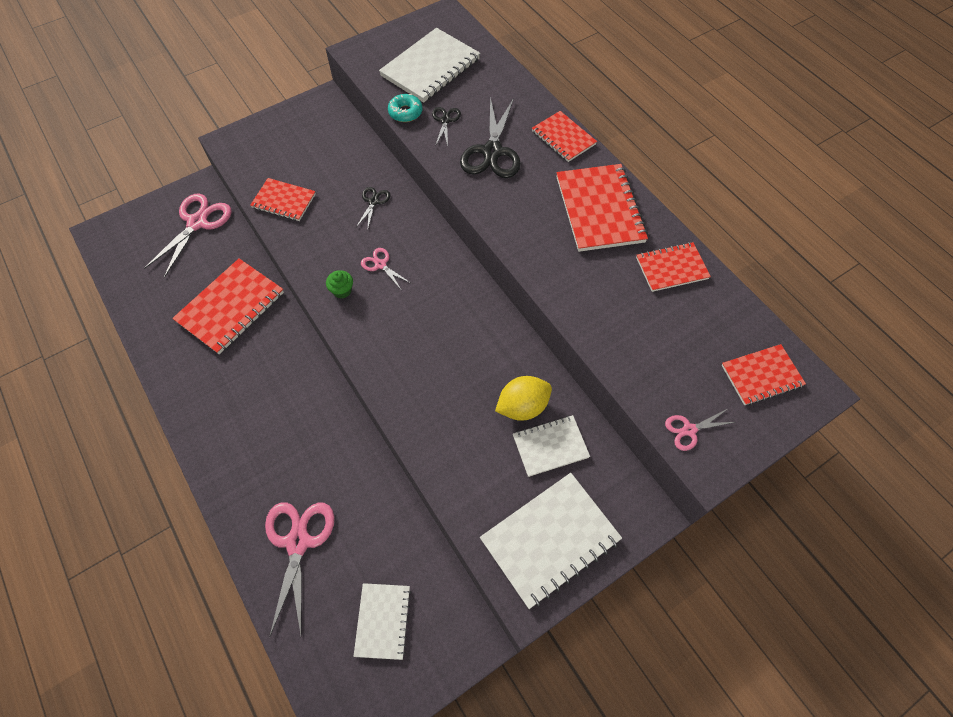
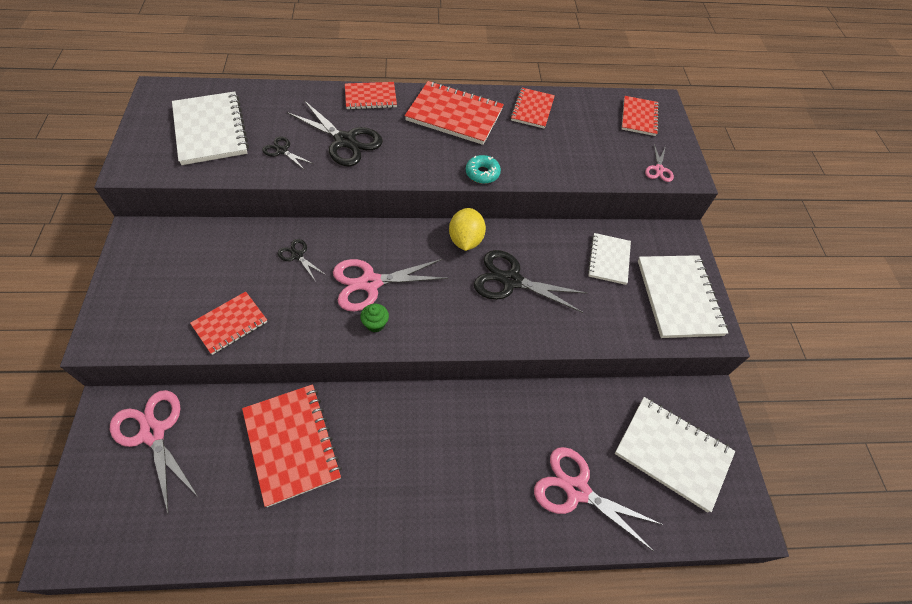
camera: 65 degrees left, 5 degrees down
(380, 265) = (370, 283): pink scissors -> pink scissors, size x1.99
(383, 621) = (672, 453): white notebook -> white notebook, size x1.66
(405, 112) = (245, 170): turquoise donut -> turquoise donut (482, 173)
(458, 369) = (511, 280): none -> black scissors
(522, 406) = (567, 258): yellow lemon -> yellow lemon (465, 240)

